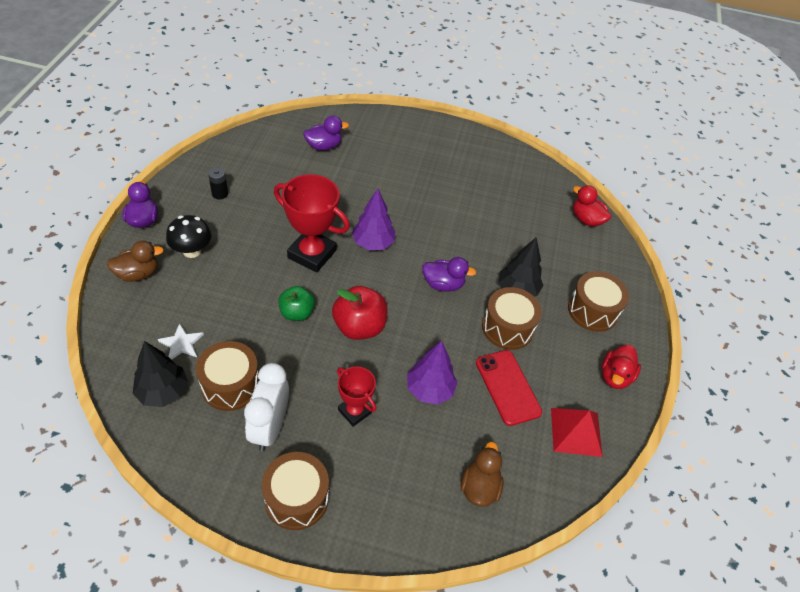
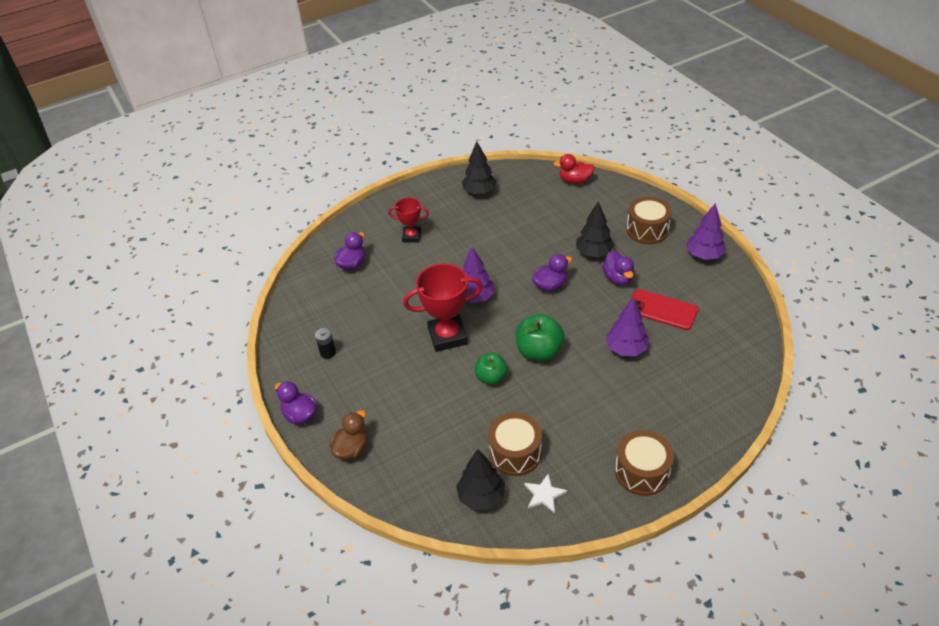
camera: 35 degrees left, 5 degrees down
(181, 344) = (448, 460): white star -> white star (544, 494)
(192, 251) = (366, 403): black mushroom -> none
(269, 427) = (572, 452): white clock -> none
(354, 411) = (604, 398): red trophy -> red trophy (411, 236)
(359, 327) = (539, 351): red apple -> green apple
(479, 487) = (719, 373): brown duck -> none
(493, 167) = (479, 191): none -> black tree
(507, 328) = (618, 278): brown drum -> purple duck
(576, 431) = (724, 301): red pyramid -> none
(615, 376) = (704, 255): red duck -> purple tree

